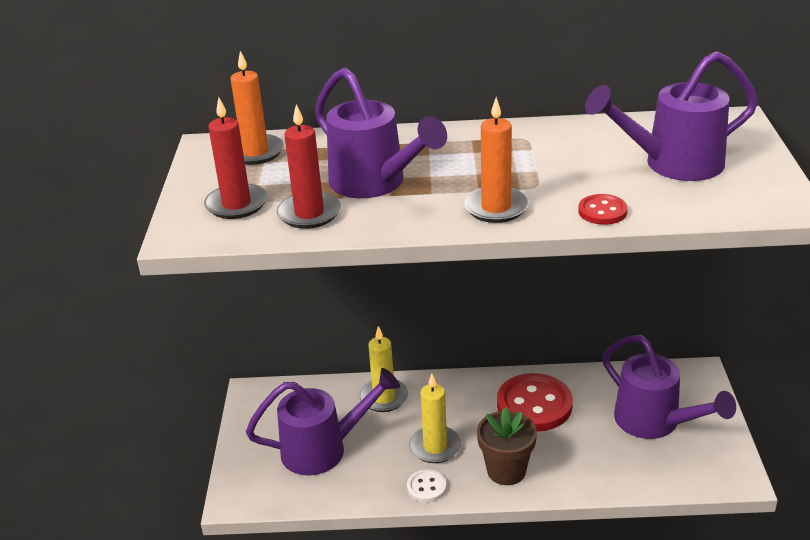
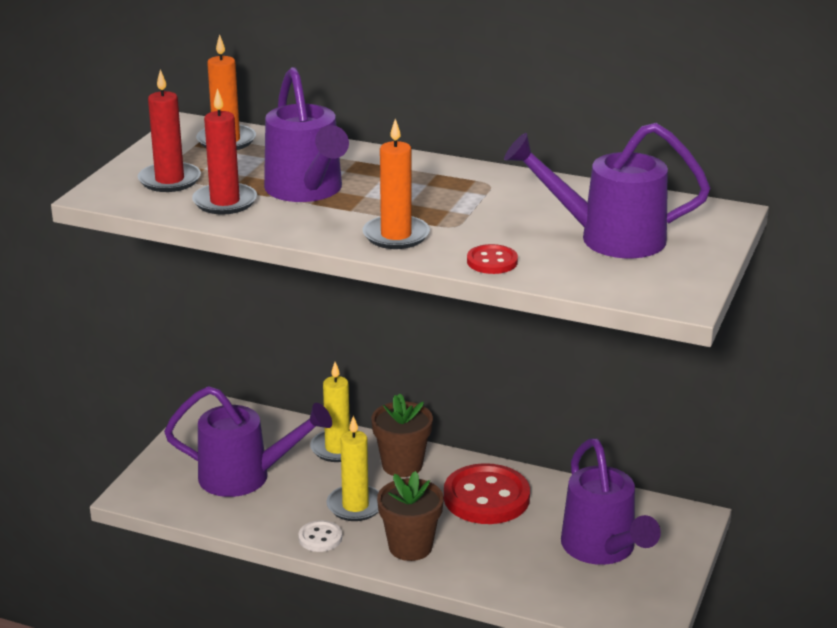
camera: 20 degrees right, 5 degrees down
(447, 397) = (402, 465): none -> brown flower pot

